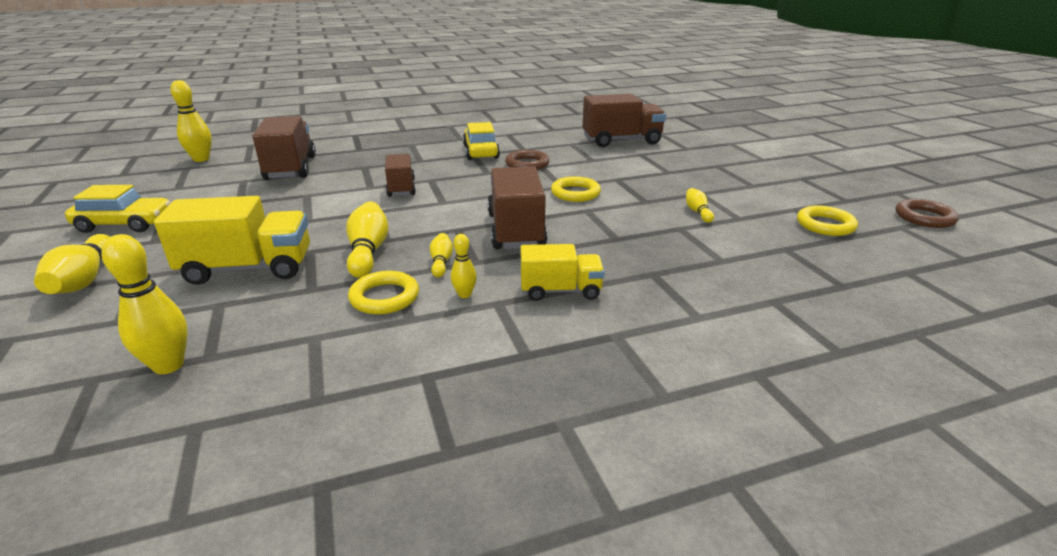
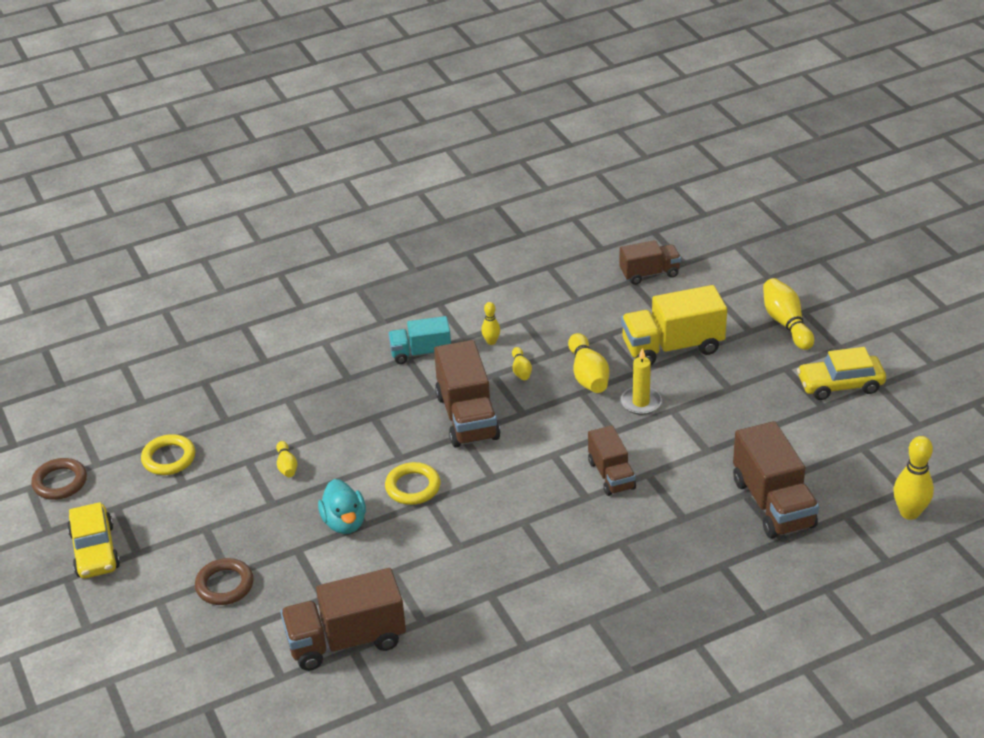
camera: 175 degrees right, 10 degrees up
(168, 365) = (649, 273): yellow bowling pin -> brown truck
(333, 227) = (641, 402): none -> yellow candle
(384, 297) = (548, 333): yellow ring -> none
(481, 152) = (548, 578): yellow car -> yellow car (95, 550)
(527, 164) = (477, 549): brown ring -> brown ring (224, 585)
(560, 291) = (421, 353): yellow truck -> turquoise truck
(633, 180) = (344, 522): none -> turquoise duck

